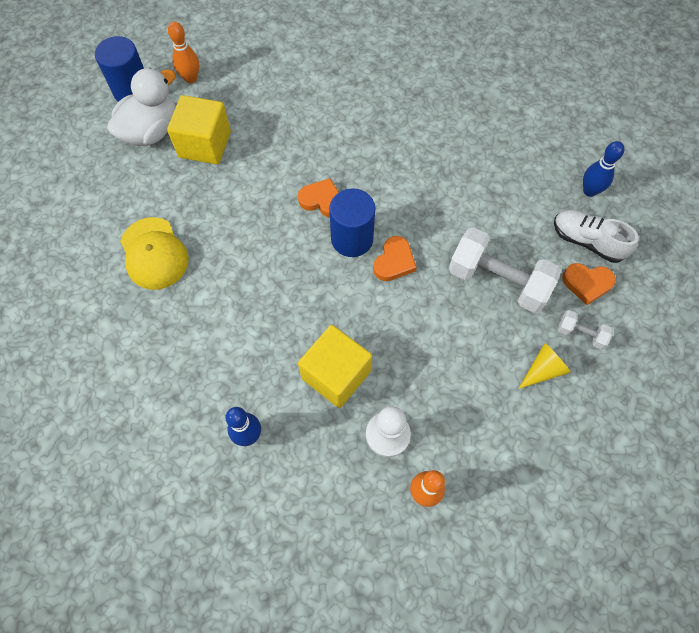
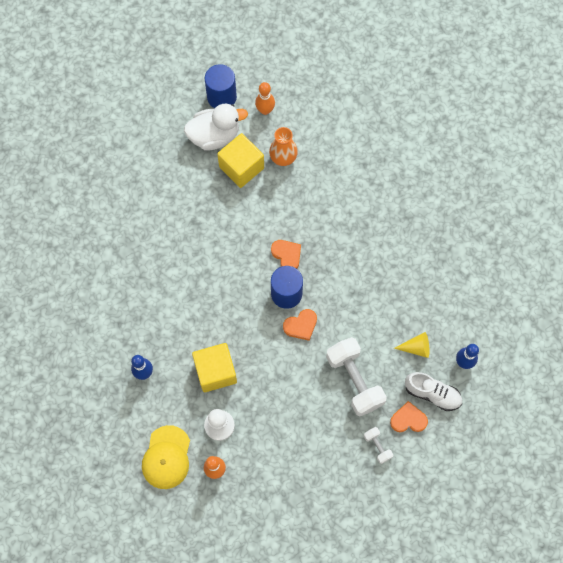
camera: 35 degrees right, 5 degrees up
(154, 253) = (163, 225): yellow cap -> yellow cap (166, 457)
(244, 110) = (283, 157): none -> orange vase
(543, 370) = (337, 451): yellow cone -> yellow cone (416, 348)
(587, 241) = (432, 394): white shoe -> white shoe turned 135 degrees clockwise
(587, 283) = (408, 419): orange heart -> orange heart turned 135 degrees clockwise

